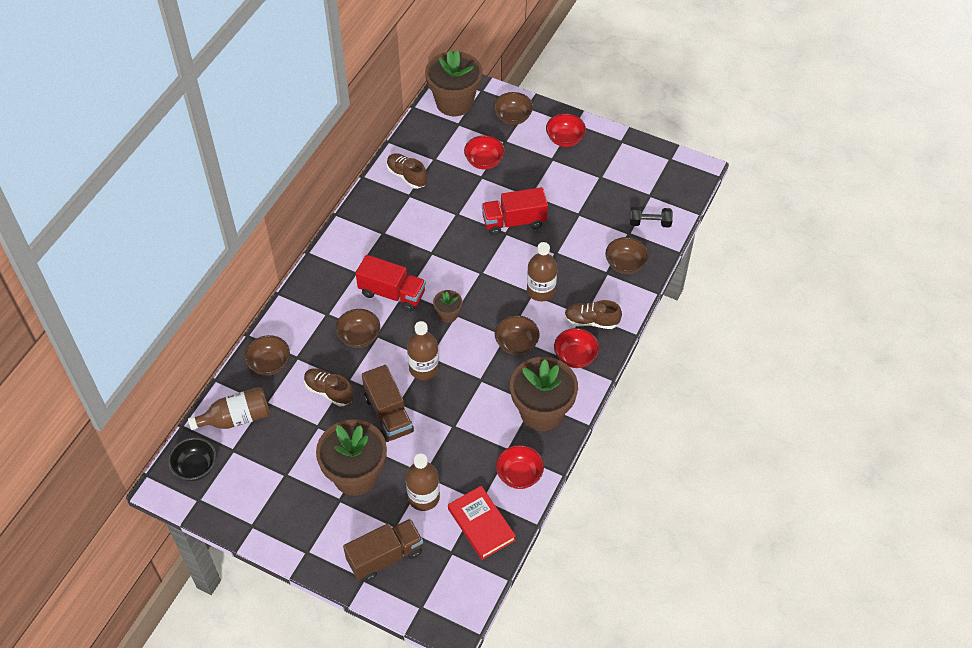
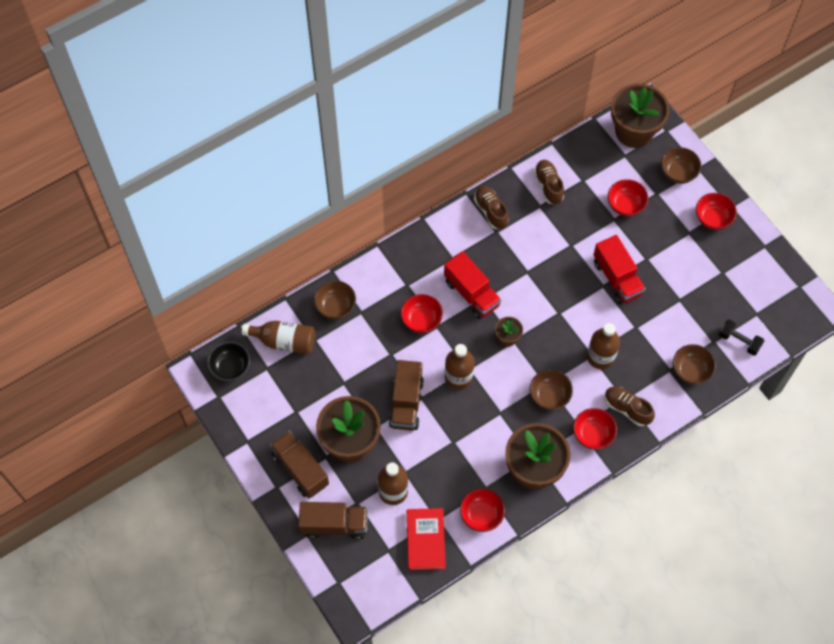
camera: 30 degrees right, 10 degrees up
(321, 524) = (300, 469): none -> brown truck
(329, 391) = (370, 357): brown shoe -> brown shoe (491, 211)
(359, 337) = (421, 320): brown bowl -> red bowl
(514, 221) = (617, 278): red truck -> red truck turned 135 degrees counterclockwise

